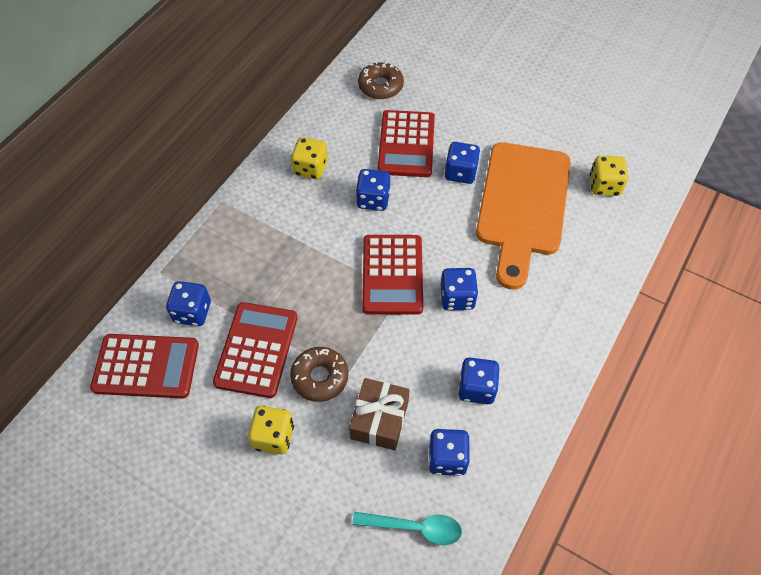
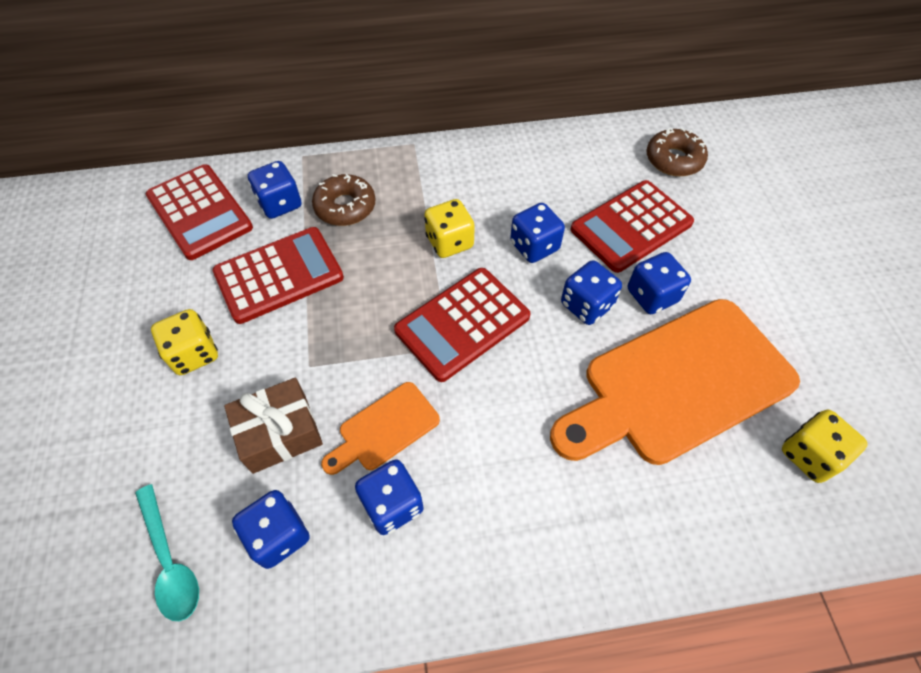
camera: 50 degrees right, 0 degrees up
(311, 168) = (516, 176): yellow dice -> yellow dice (449, 242)
(320, 377) = (288, 345): brown donut -> brown donut (345, 207)
(426, 362) = (384, 429): none -> orange cutting board
(457, 298) = (491, 403): blue dice -> blue dice (586, 305)

